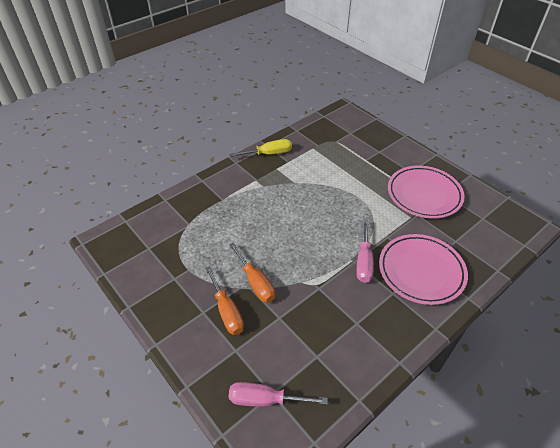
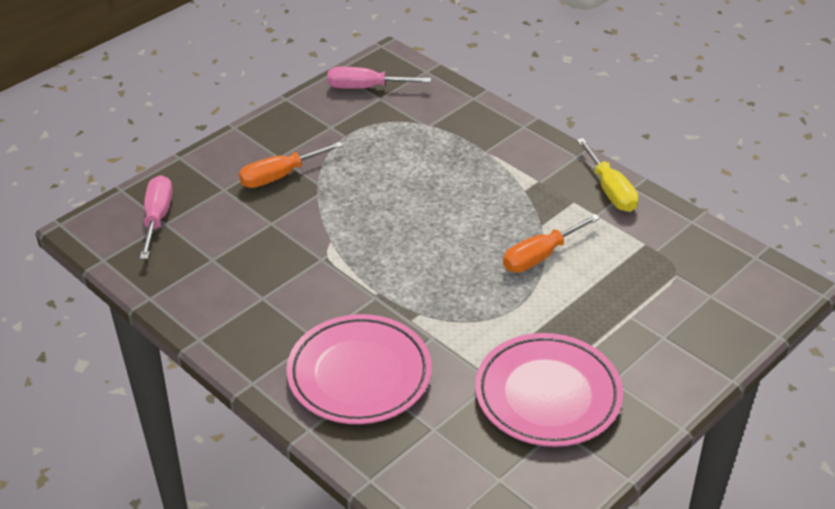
camera: 85 degrees right, 5 degrees down
(255, 282) = (327, 197): orange screwdriver -> orange screwdriver (540, 256)
(364, 262) = (374, 307): pink screwdriver -> pink screwdriver (365, 87)

